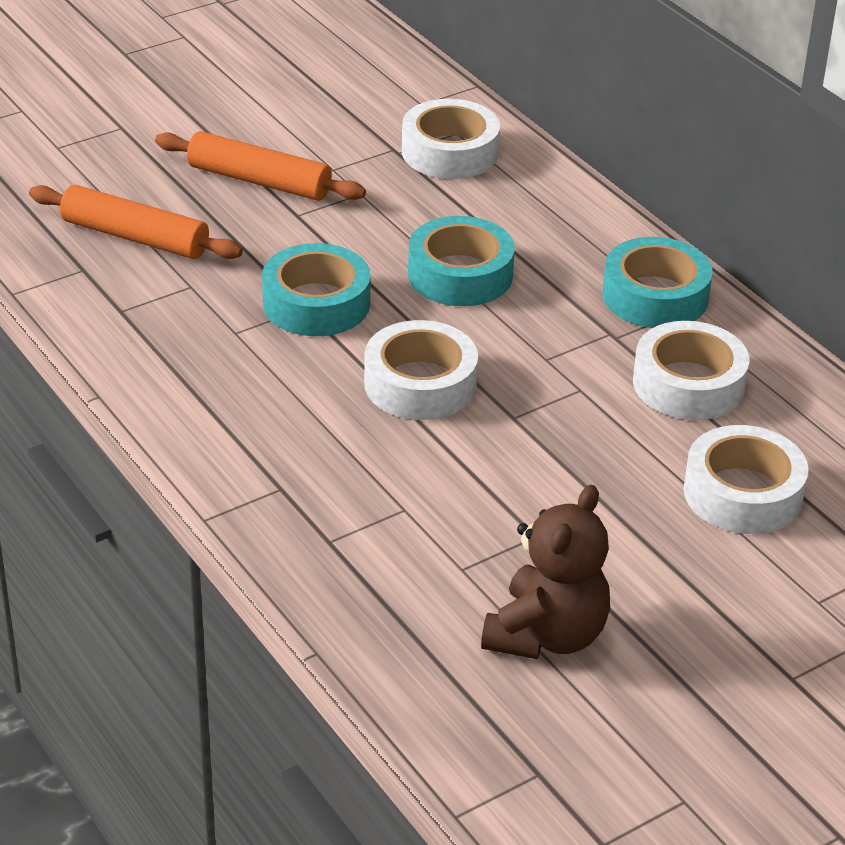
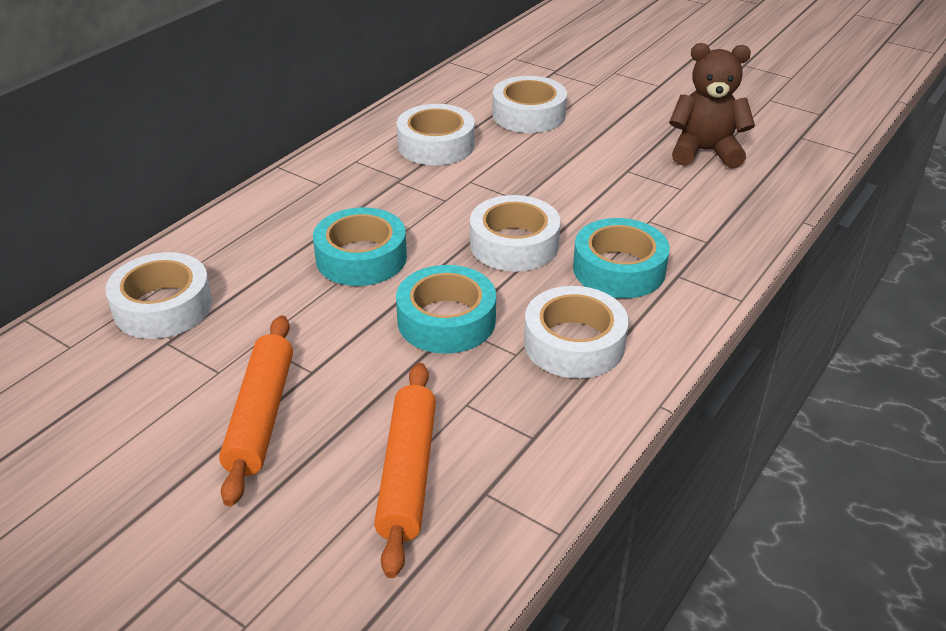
camera: 110 degrees left, 0 degrees up
(223, 372) = (574, 343): none -> white tape
(655, 296) = (341, 171): turquoise tape -> turquoise tape (619, 269)

